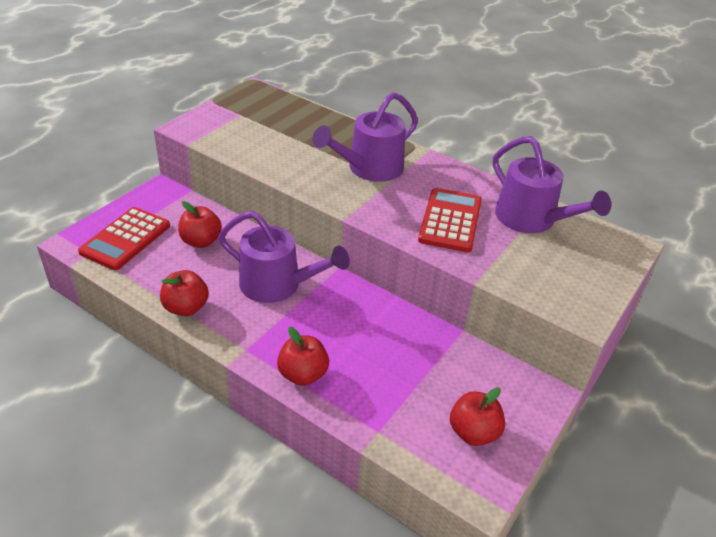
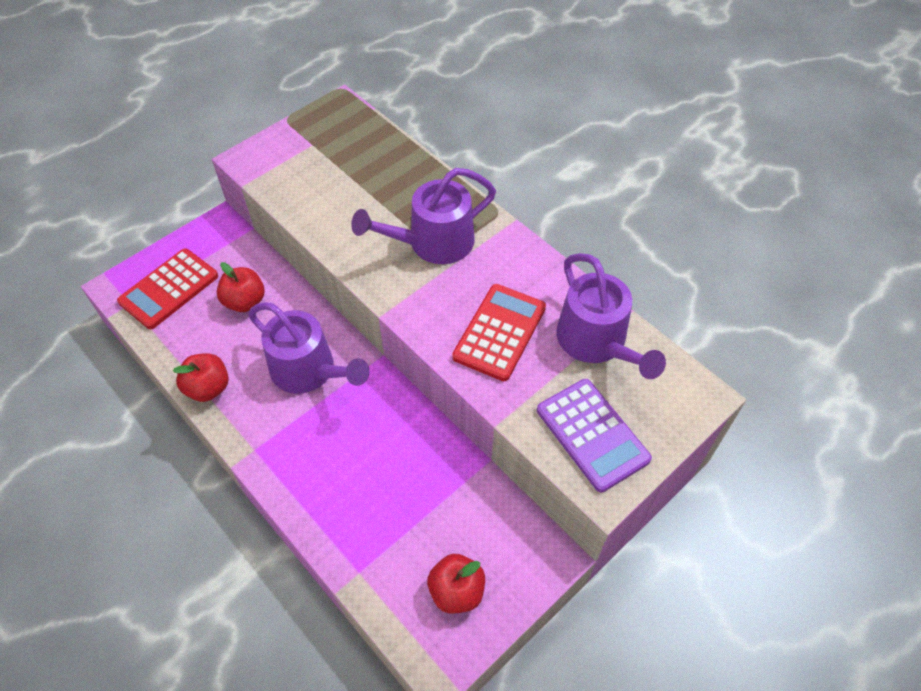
camera: 15 degrees right, 15 degrees up
(303, 374) = (303, 490): red apple -> none
(557, 279) = (592, 434): none -> purple calculator

